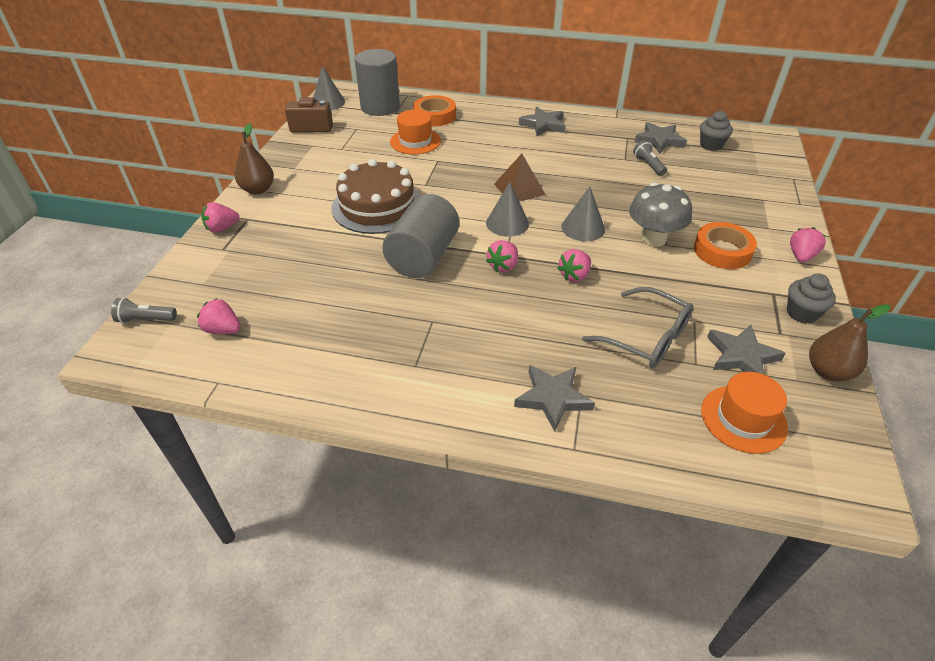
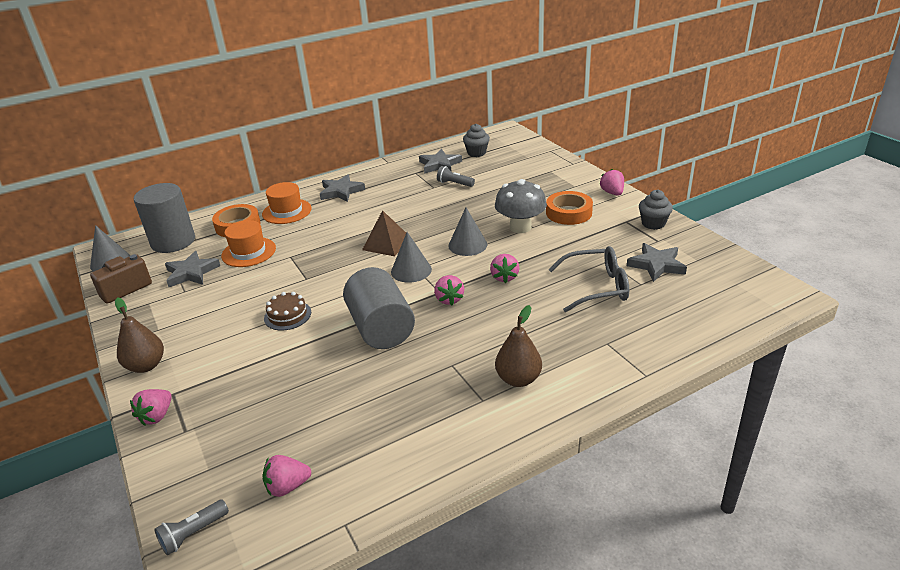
camera: 40 degrees left, 10 degrees down
(377, 206) = (287, 315): brown cake -> brown cake, size x0.49
(552, 398) = (595, 357): grey star -> grey star (191, 273)
(743, 419) = (701, 297): orange hat -> orange hat (287, 211)
(828, 371) = (704, 246): brown pear -> brown pear (518, 379)

